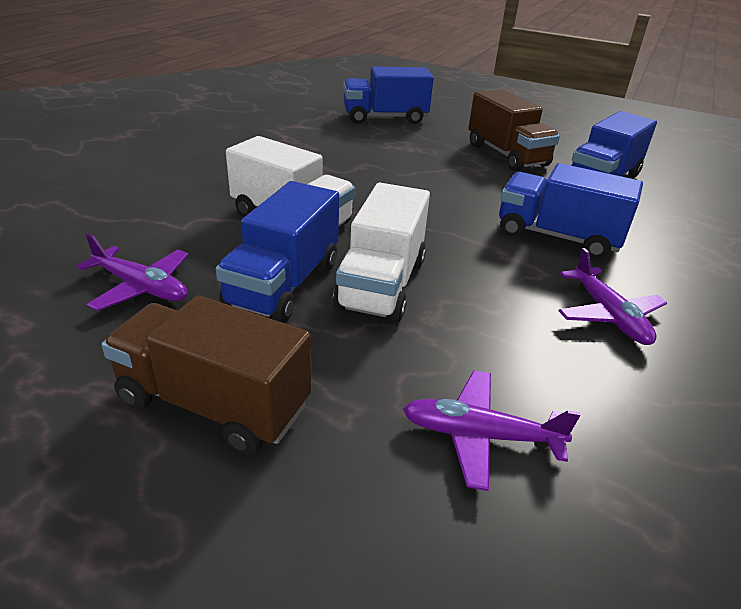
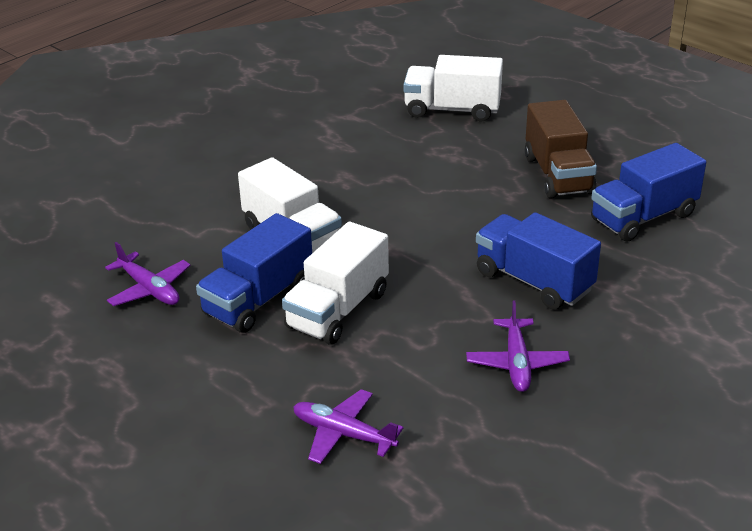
camera: 20 degrees right, 0 degrees up
(214, 403) = (174, 384): brown truck -> none
(385, 118) = (452, 110): blue truck -> white truck

